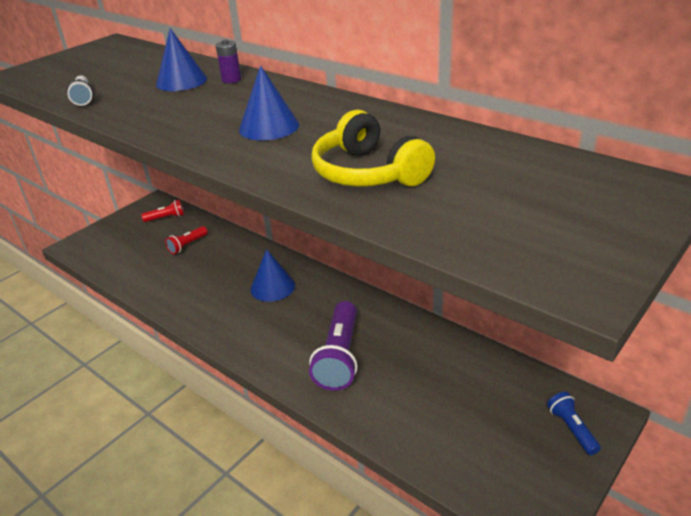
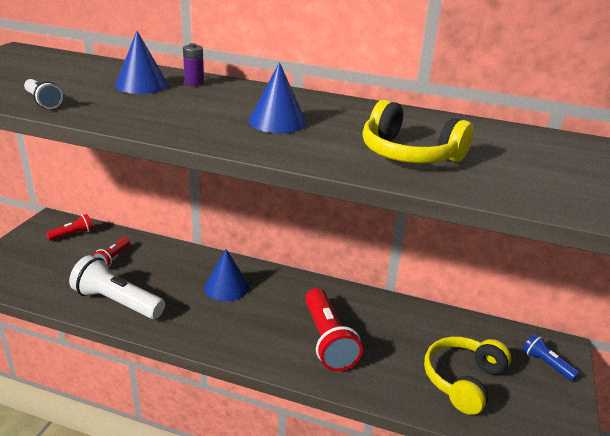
camera: 25 degrees left, 5 degrees down
(170, 287) = (117, 302): none -> white flashlight
(339, 357) = (327, 340): purple flashlight -> red flashlight
(459, 427) = (463, 380): none -> yellow headphones

